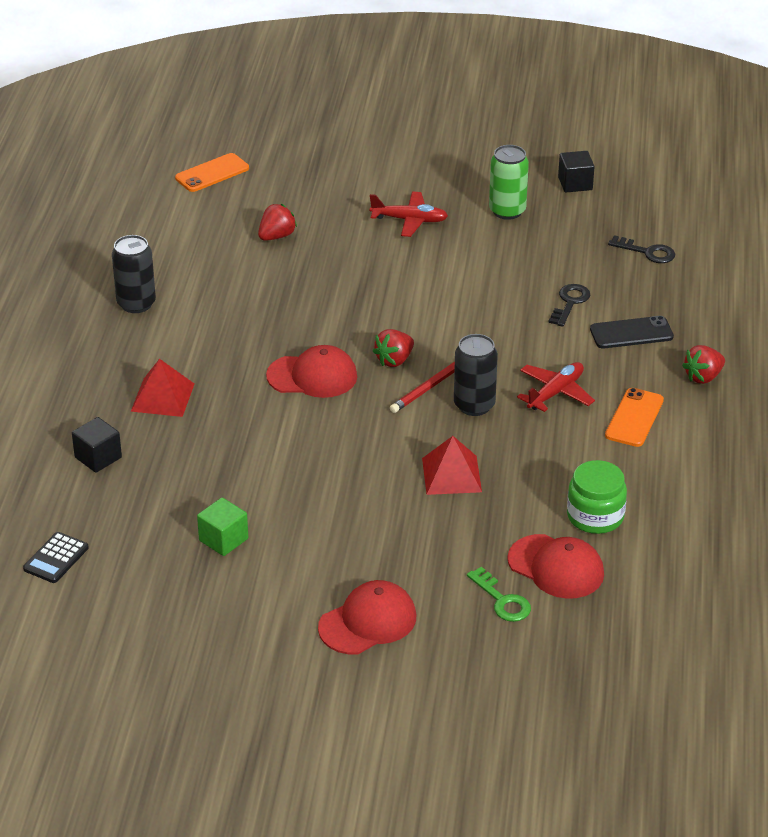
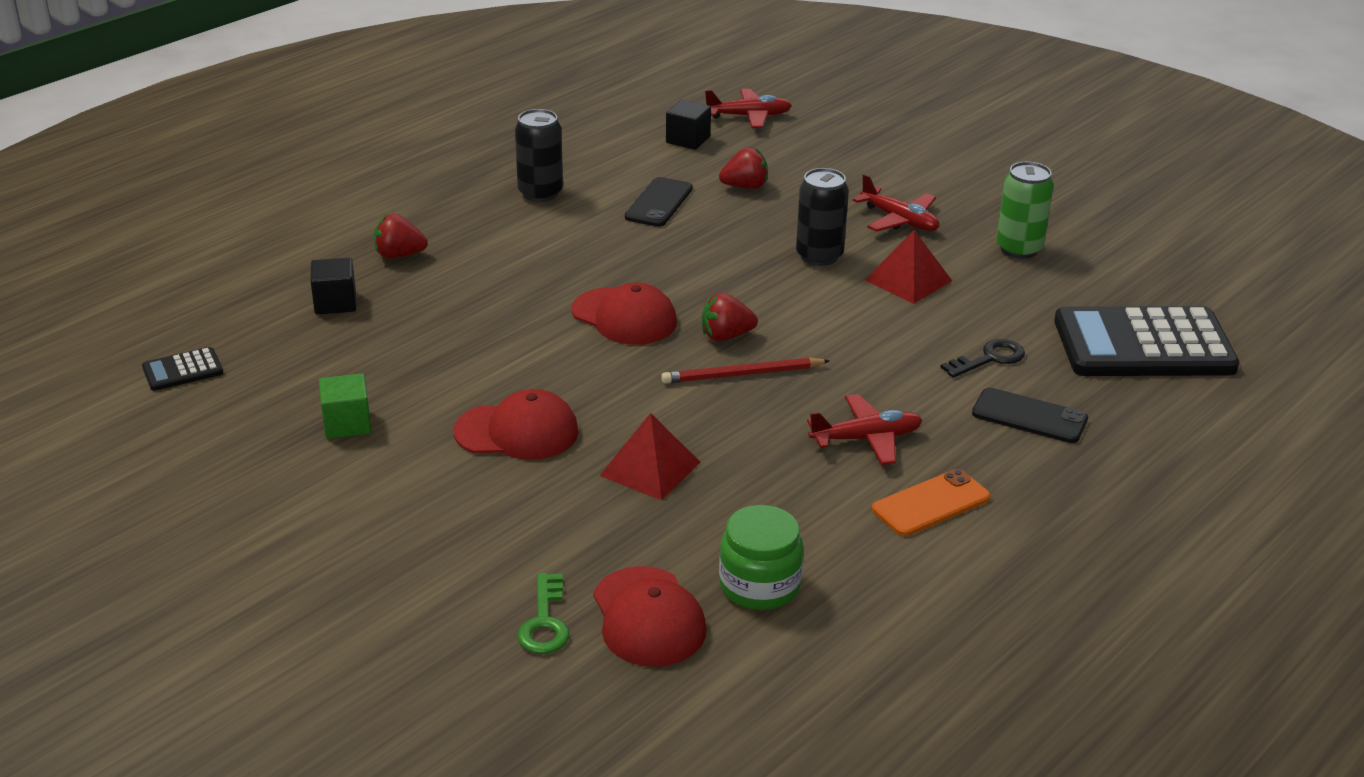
camera: 35 degrees right, 5 degrees down
(162, 397) = (460, 277): red pyramid -> red pyramid (908, 280)
(212, 173) = (749, 116): orange phone -> red plane
(231, 275) = (659, 203): none -> black phone
(368, 622) = (378, 571): red cap -> red cap (517, 432)
(474, 405) = (759, 412): black can -> black can (819, 256)
(575, 183) = (1129, 251): black cube -> black cube (688, 140)
(647, 252) = (1143, 345): black key -> black calculator
(703, 377) = (1069, 497): red strawberry -> red strawberry (399, 255)

